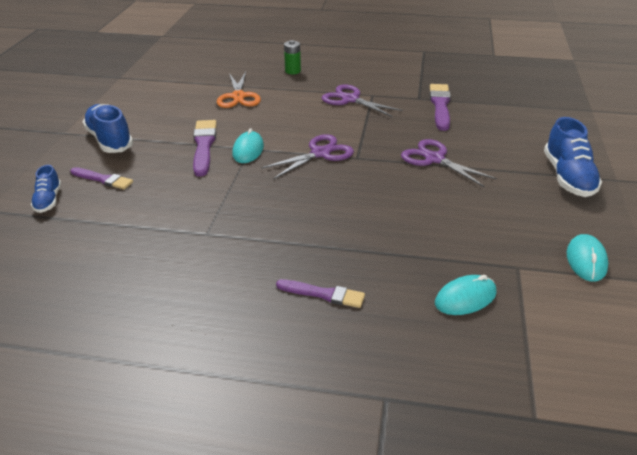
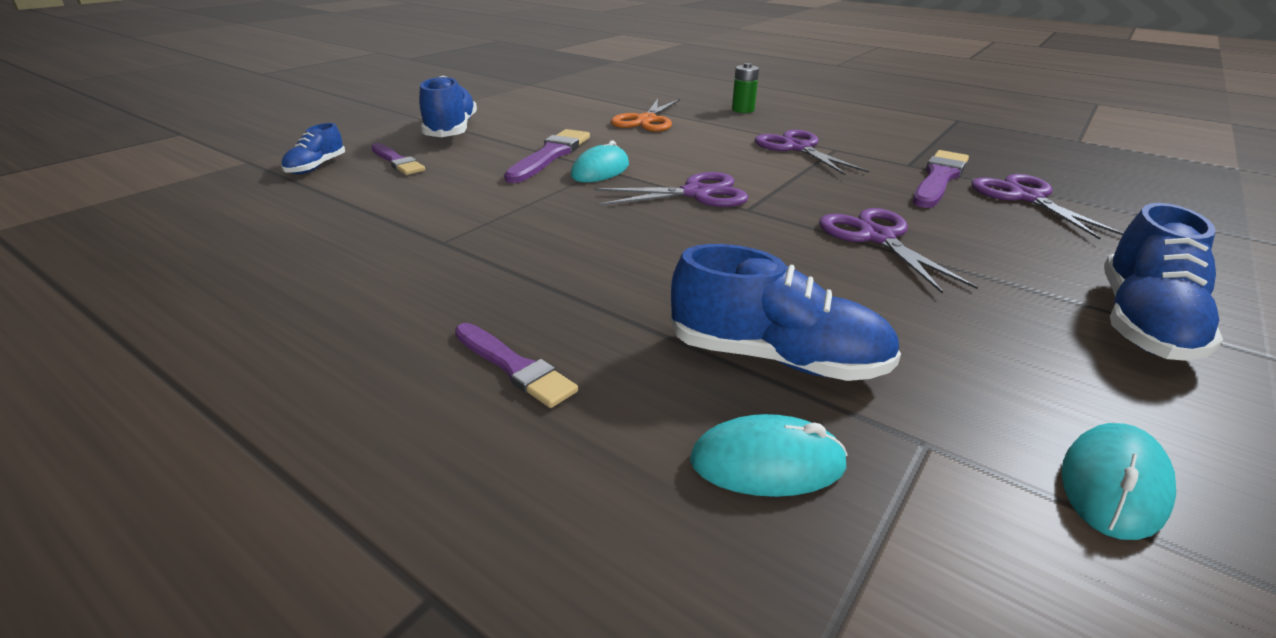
camera: 25 degrees right, 5 degrees down
(435, 247) = (776, 358): none -> blue shoe
(488, 109) = (1025, 197): none -> purple scissors

